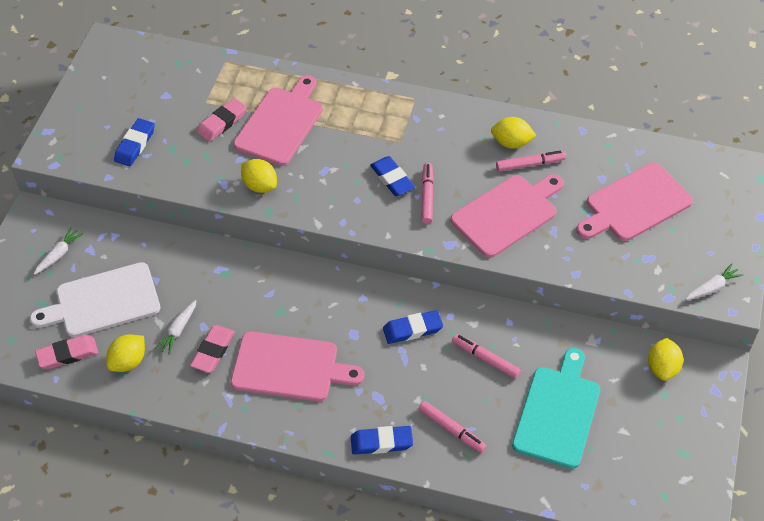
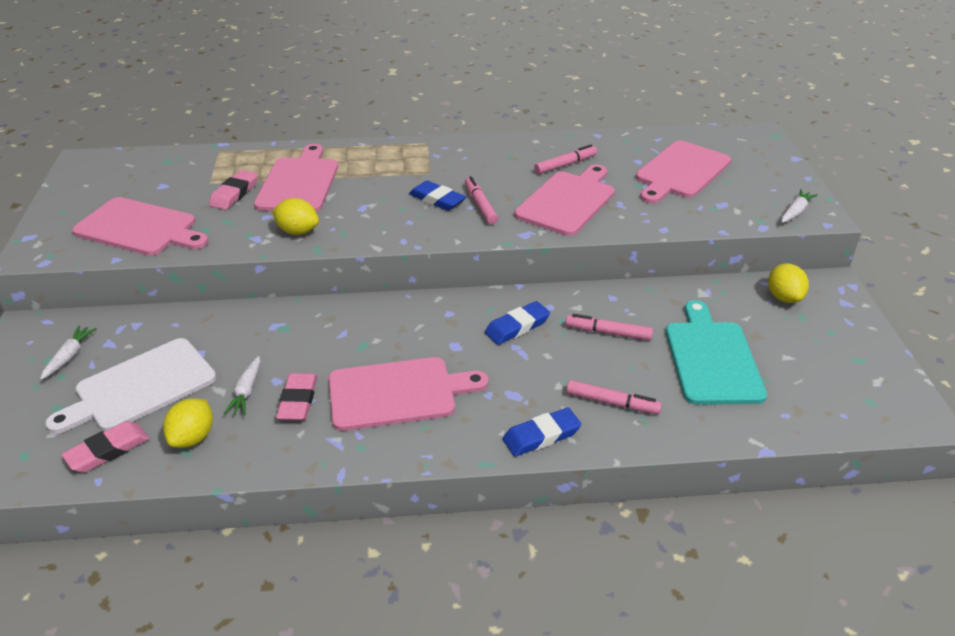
camera: 20 degrees left, 15 degrees down
(135, 145) = (139, 228): blue eraser -> pink cutting board
(511, 143) = (538, 154): yellow lemon -> none

